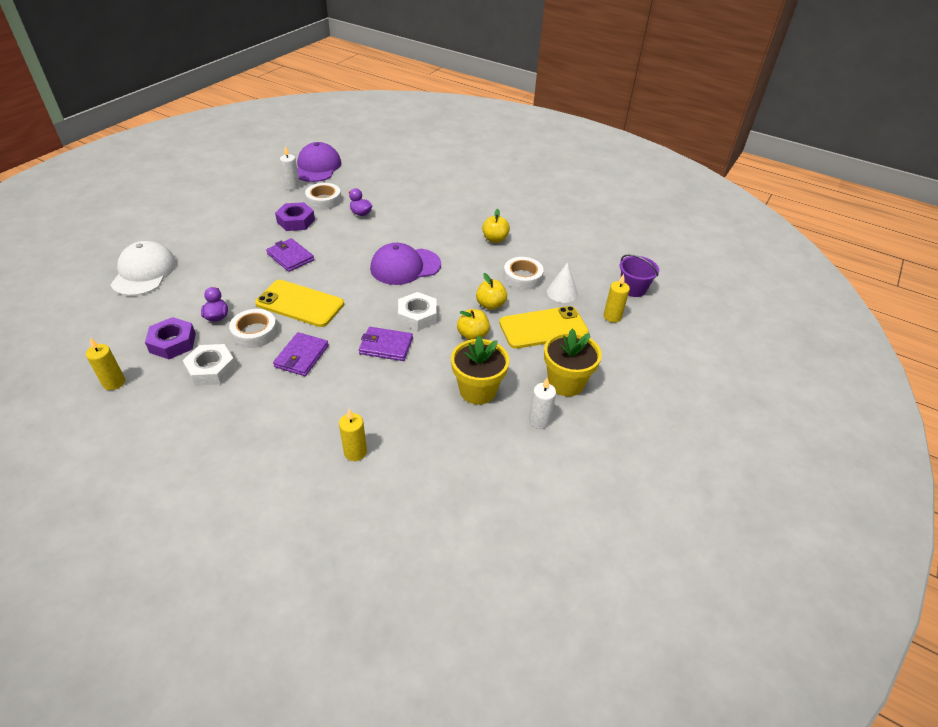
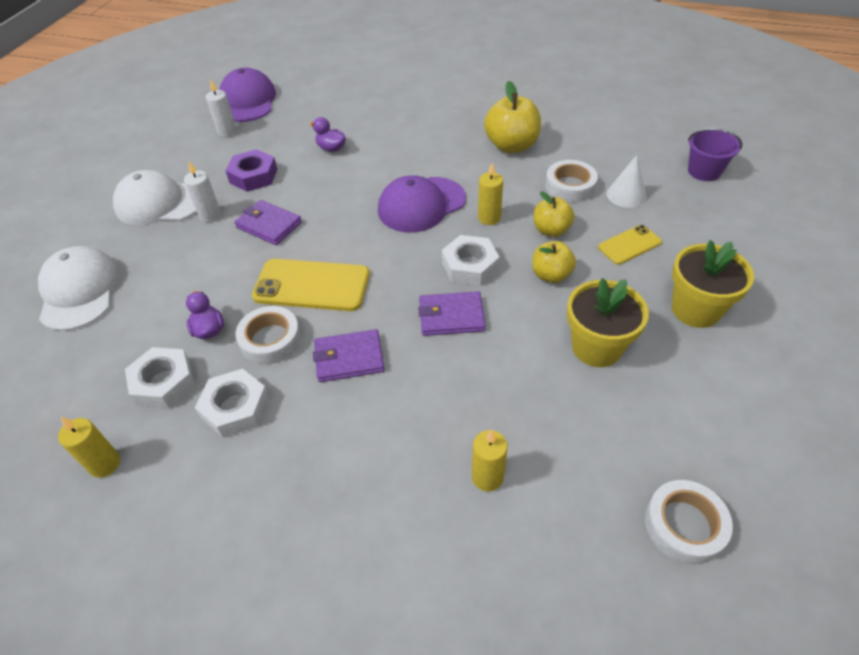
camera: 10 degrees left, 5 degrees up
(173, 343) = (164, 383): purple nut -> white nut
(223, 226) = (160, 203): none -> white cap
(301, 356) = (349, 358): purple wallet -> purple wallet turned 75 degrees clockwise
(324, 200) = (276, 141): white tape -> white tape (684, 525)
(495, 239) = (511, 146): yellow apple -> yellow apple, size x1.61
(539, 421) = (692, 369): white candle -> white candle (210, 215)
(543, 328) = (629, 245): yellow phone -> yellow phone, size x0.57
(612, 316) = (700, 211): yellow candle -> yellow candle (489, 218)

